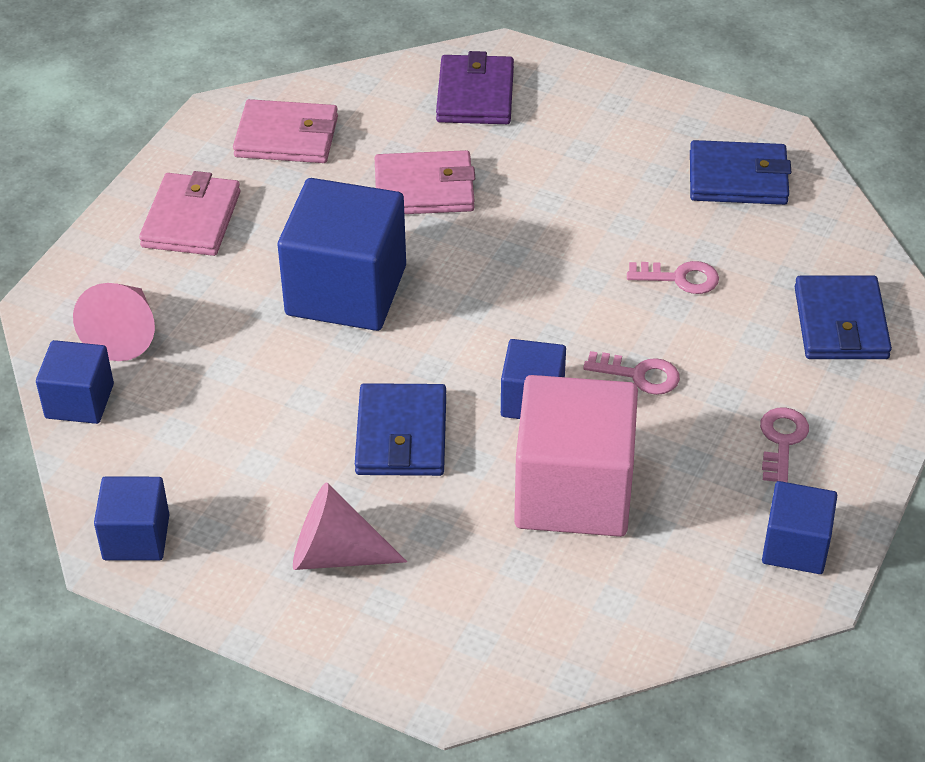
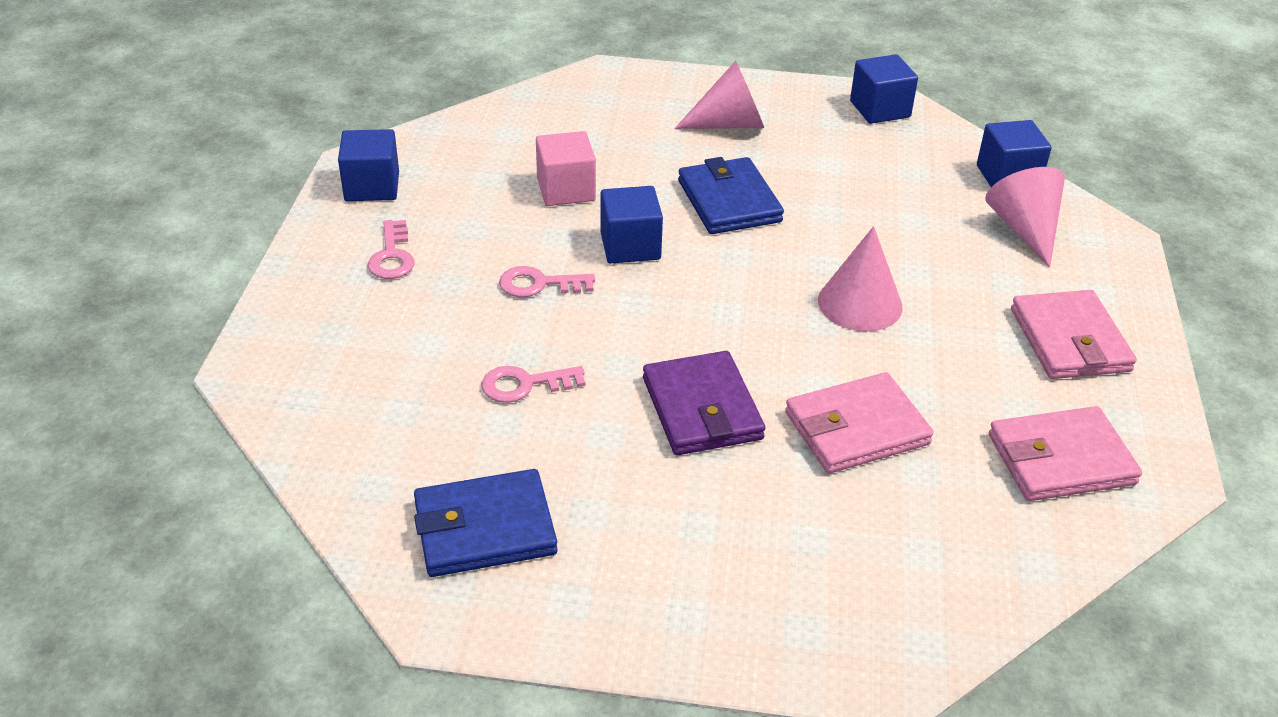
camera: 160 degrees right, 5 degrees down
(346, 290) = (860, 303): blue cube -> pink cone
(475, 95) = (879, 580): purple wallet -> purple wallet (702, 408)
(573, 491) = (566, 190): pink cube -> pink cube, size x0.54
(840, 323) = (340, 372): blue wallet -> none

